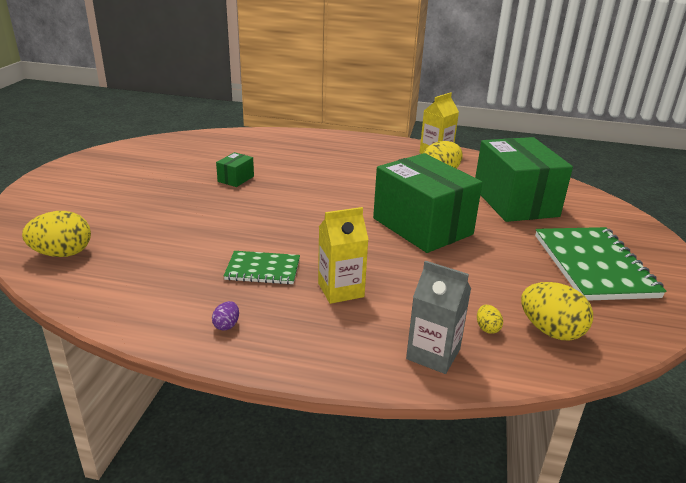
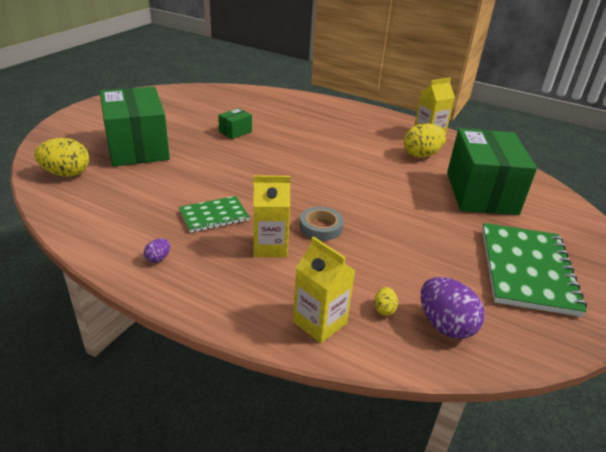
camera: 15 degrees right, 5 degrees up
(263, 269) = (214, 216): green notebook -> green notebook turned 45 degrees counterclockwise
(381, 261) = (321, 227): none -> grey tape
(422, 226) = (376, 201): green box -> green box (137, 147)
(433, 354) = (319, 322): grey carton -> yellow carton
(550, 331) = (445, 325): yellow egg -> purple egg

